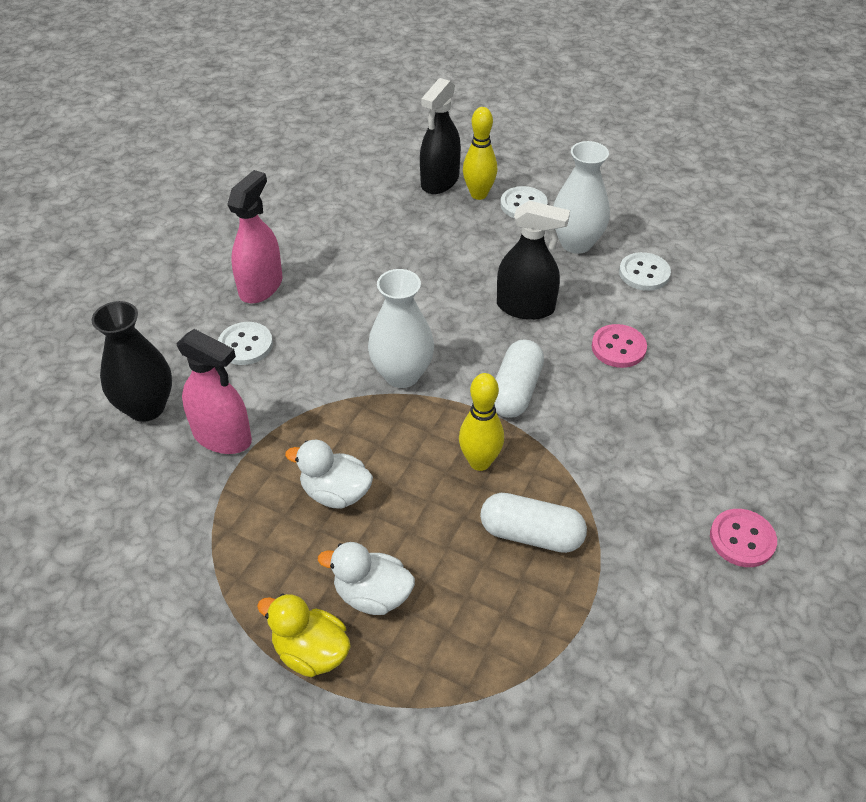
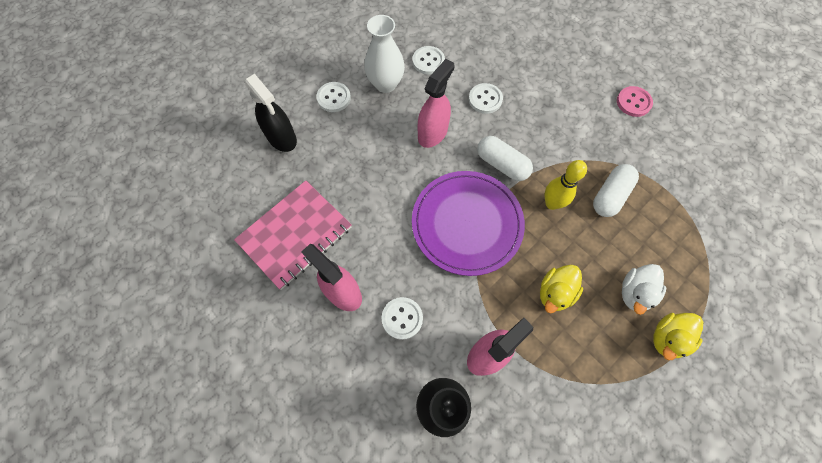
camera: 70 degrees left, 20 degrees up
(318, 229) = (295, 235): none -> pink notebook
(335, 493) = (555, 293): white duck -> yellow duck
(402, 374) = (467, 223): white vase -> purple plate
(478, 194) = (309, 119): yellow bowling pin -> none
(525, 307) = (432, 133): black spray bottle -> pink spray bottle
(618, 347) = (485, 99): pink button -> white button

